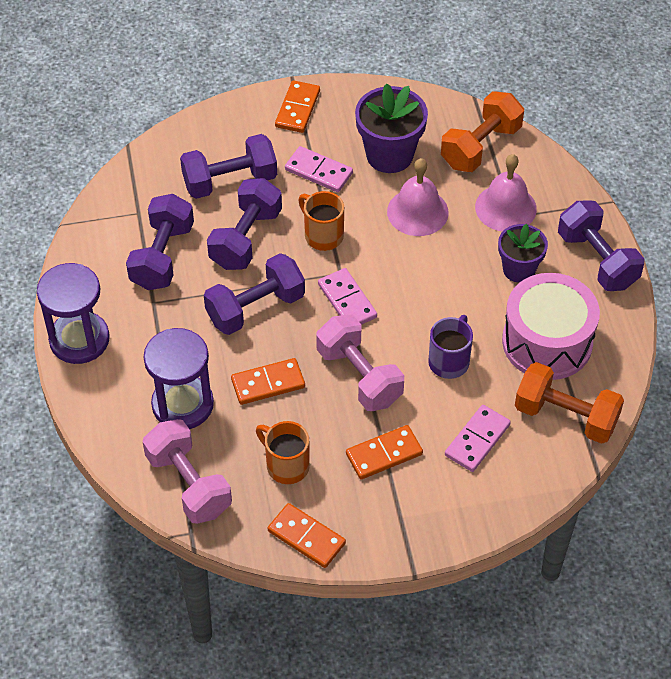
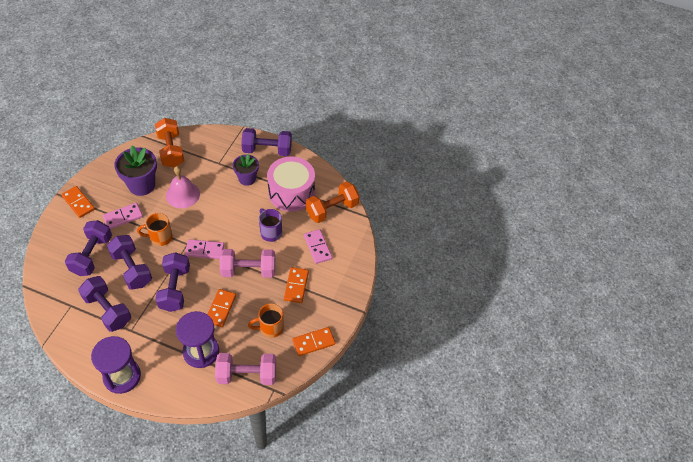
camera: 60 degrees left, 0 degrees up
(505, 207) = (211, 163): pink bell -> none

